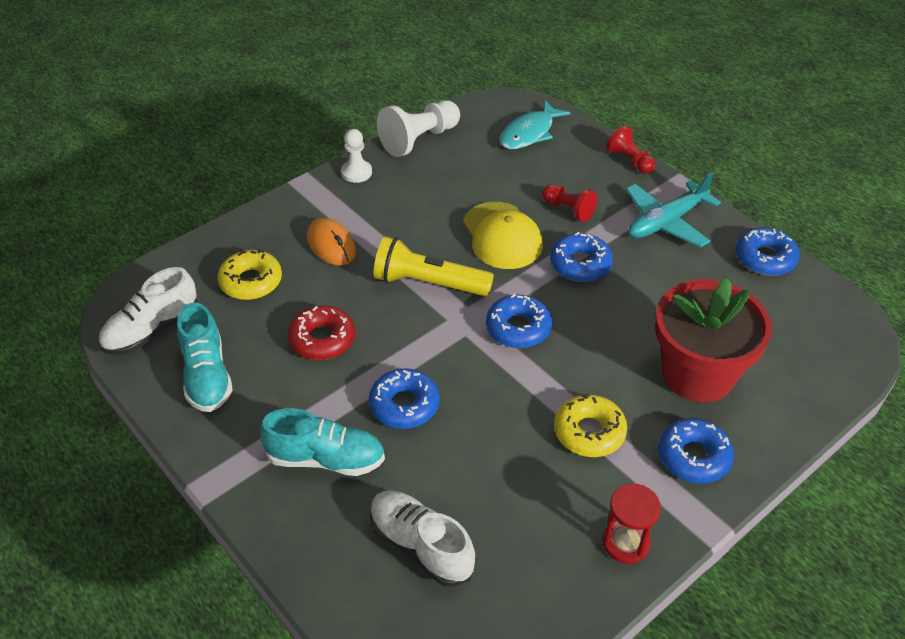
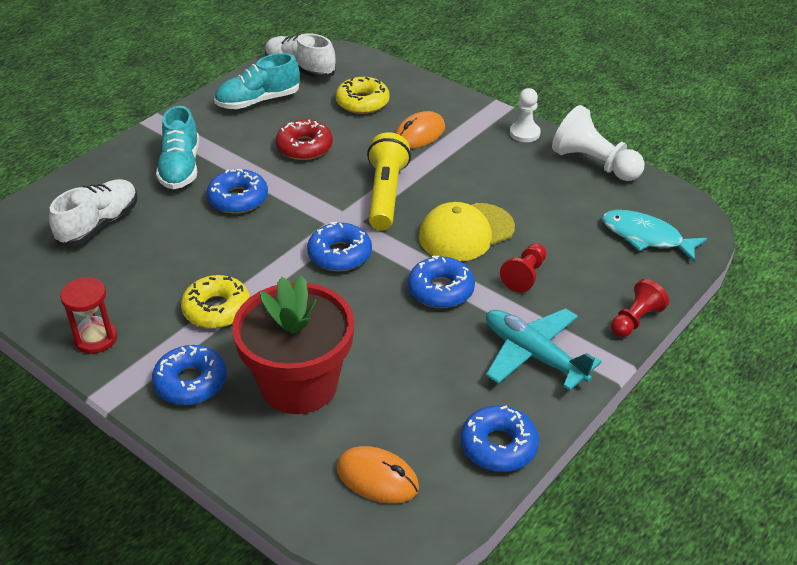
camera: 80 degrees right, 5 degrees down
(803, 333) = (377, 478): none -> orange mouse

